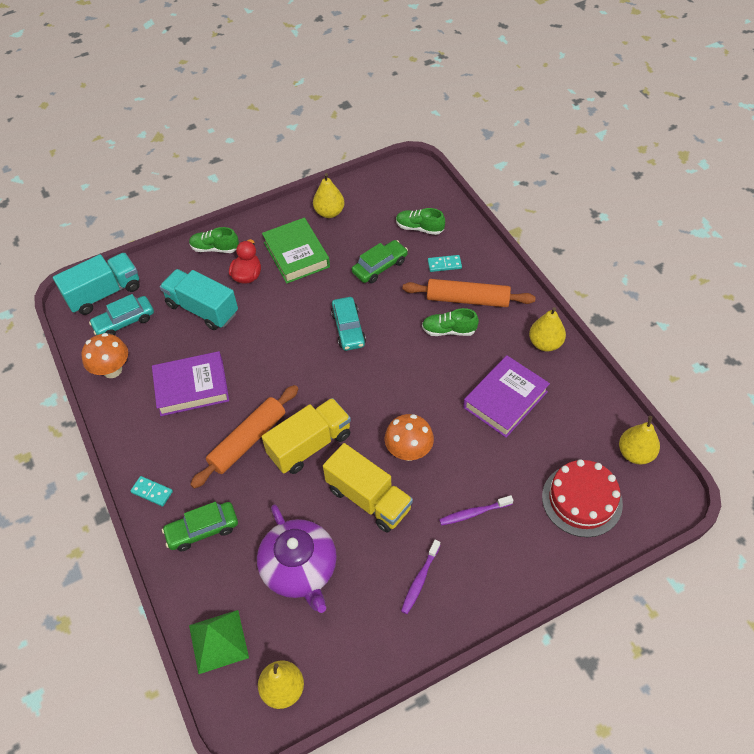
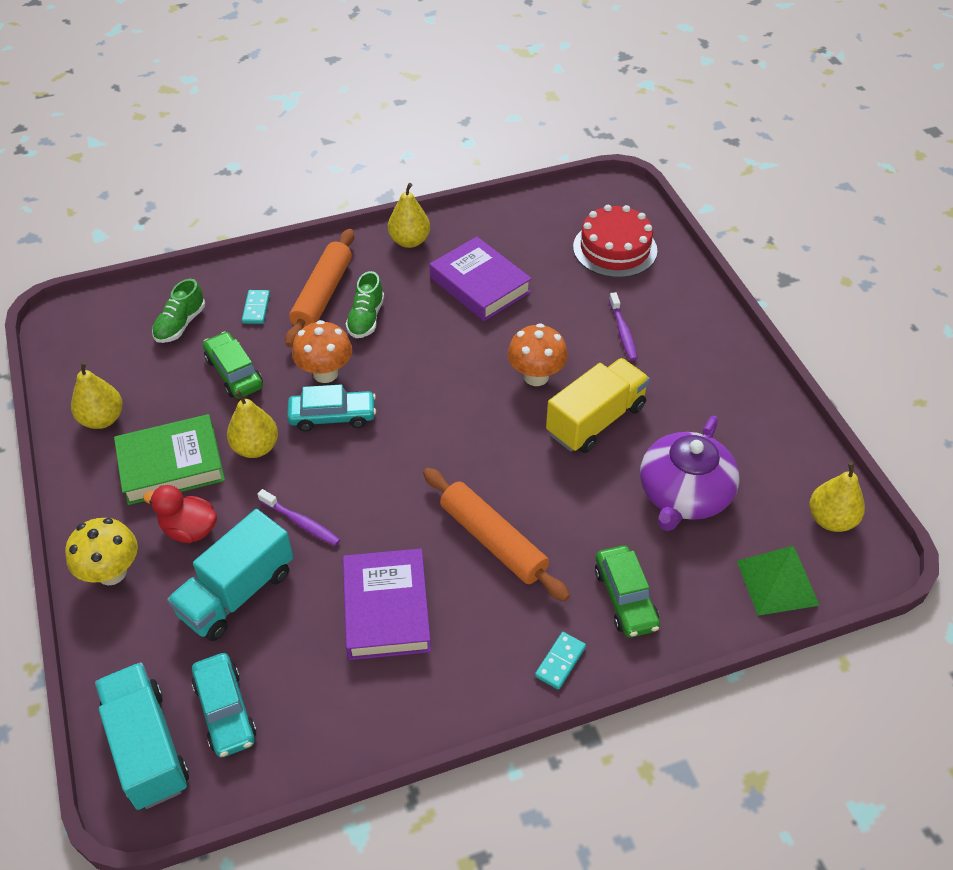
camera: 85 degrees left, 5 degrees down
(112, 370) = (324, 726): orange mushroom -> orange mushroom (325, 373)
(215, 248) = (112, 572): green shoe -> yellow mushroom
(300, 568) = (684, 494): purple teapot -> purple teapot turned 135 degrees clockwise
(310, 445) = (511, 472): yellow truck -> none
(420, 580) = (701, 386): purple toothbrush -> purple toothbrush (301, 522)
(635, 453) = (565, 202): yellow pear -> yellow pear (256, 447)

